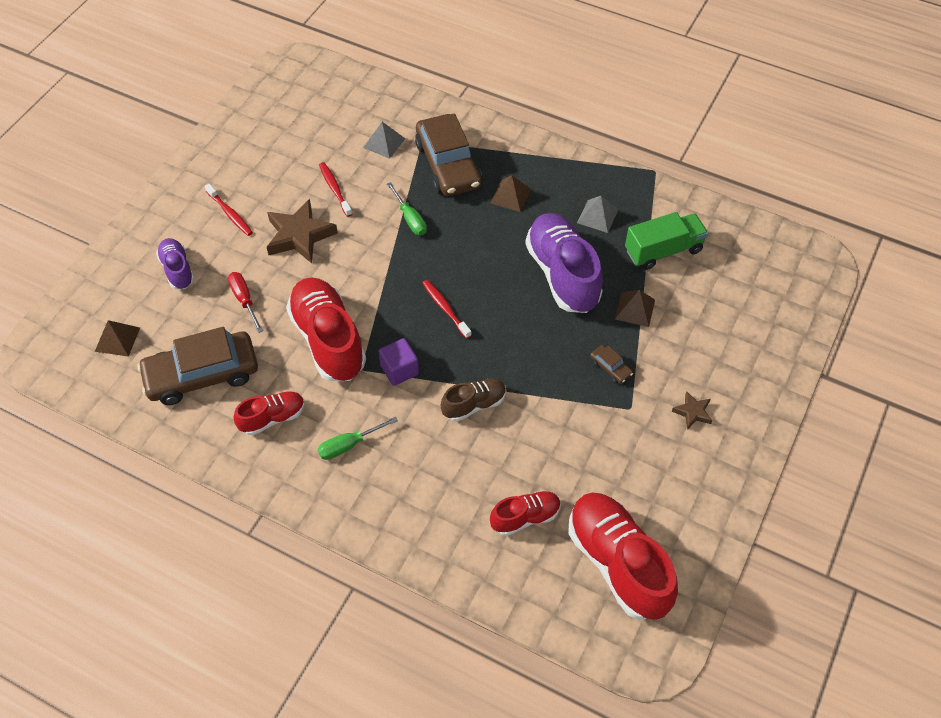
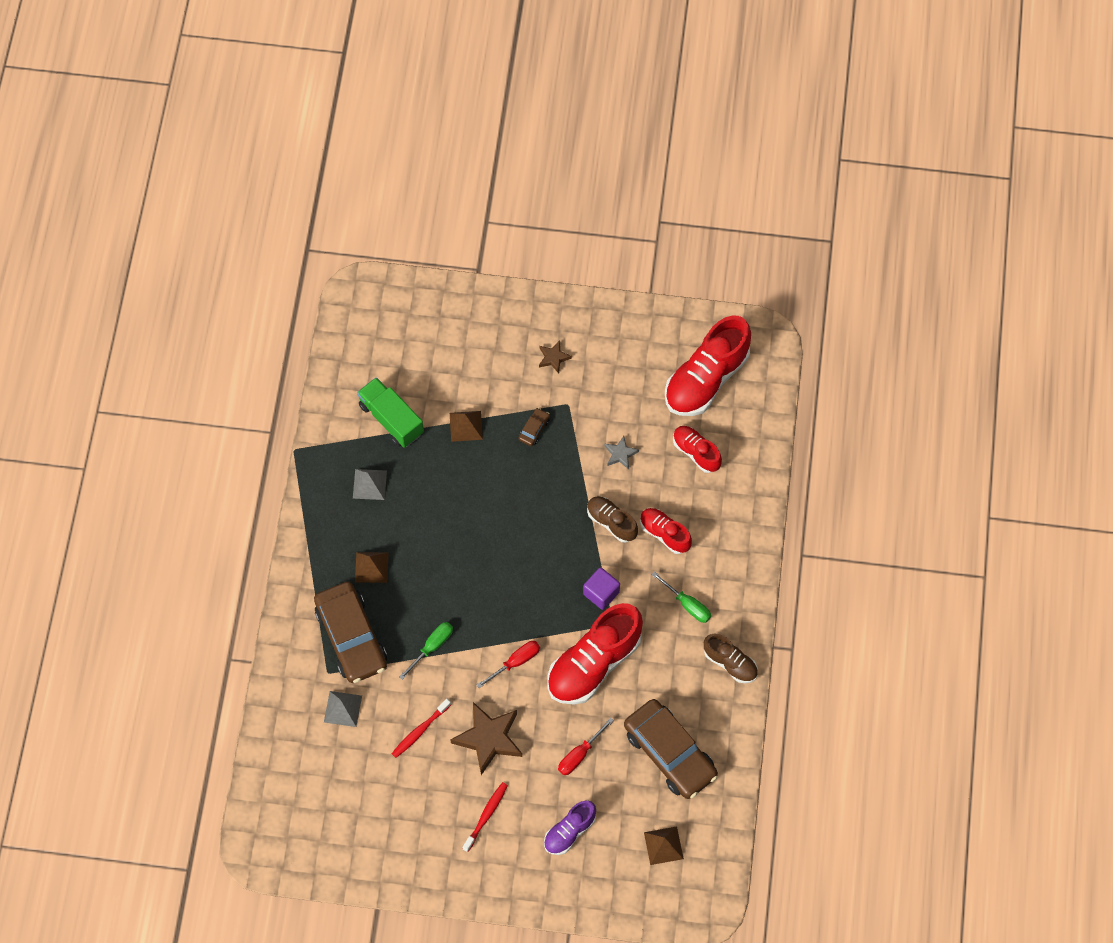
camera: 110 degrees left, 10 degrees up
(264, 463) = (730, 663): none -> brown shoe
(272, 418) = (687, 675): red shoe -> red shoe (664, 534)
(362, 277) = (515, 662): none -> red screwdriver
(445, 308) = (523, 579): red toothbrush -> none
(448, 165) = (351, 637): brown car -> brown car turned 105 degrees clockwise
(551, 439) = (620, 454): none -> grey star
(562, 274) = (449, 494): purple shoe -> none

